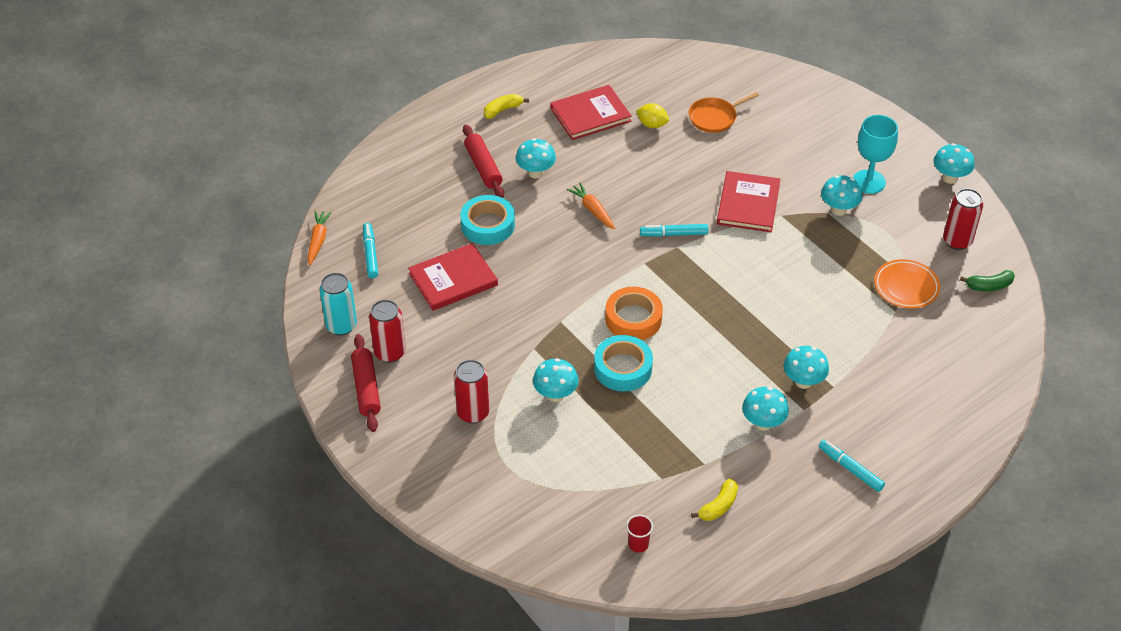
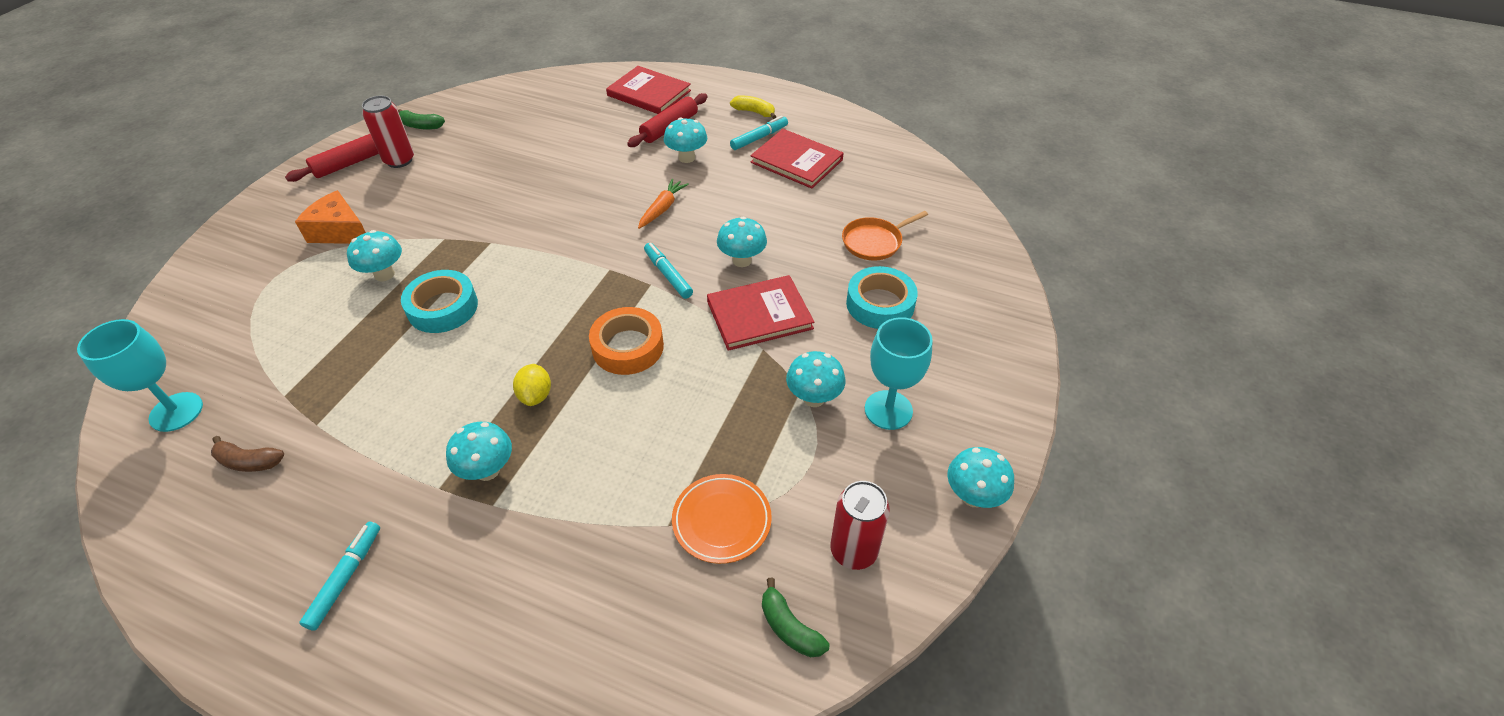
camera: 60 degrees right, 0 degrees up
(318, 240) = (516, 82): orange carrot -> none
(341, 326) = (421, 126): turquoise can -> green banana
(370, 254) = (516, 110): turquoise marker -> turquoise marker (759, 138)
(453, 279) = (511, 161): red book -> red book (649, 93)
(473, 413) = (340, 231): red can -> orange cheese
(488, 225) = (595, 155): turquoise tape -> turquoise tape (880, 304)
(633, 319) = (521, 290): orange tape -> orange tape (628, 347)
(638, 544) = (176, 412): red cup -> turquoise goblet
(652, 124) = (820, 203): yellow lemon -> yellow lemon (535, 395)
(714, 117) = (874, 242): orange pan -> orange pan turned 60 degrees counterclockwise
(718, 506) = (249, 462): yellow banana -> brown banana
(763, 423) = (400, 455): turquoise mushroom -> turquoise mushroom (742, 260)

